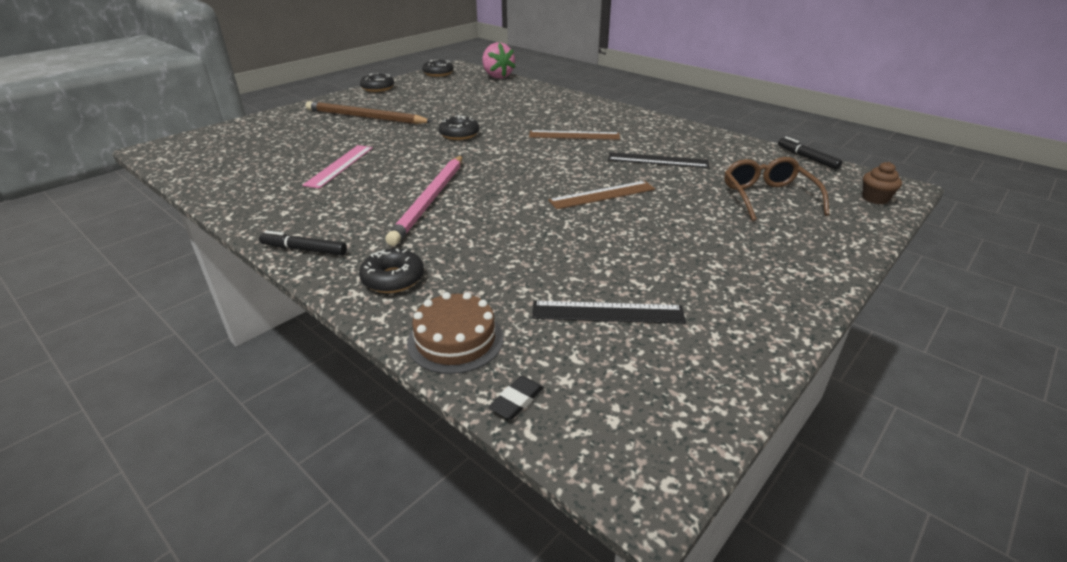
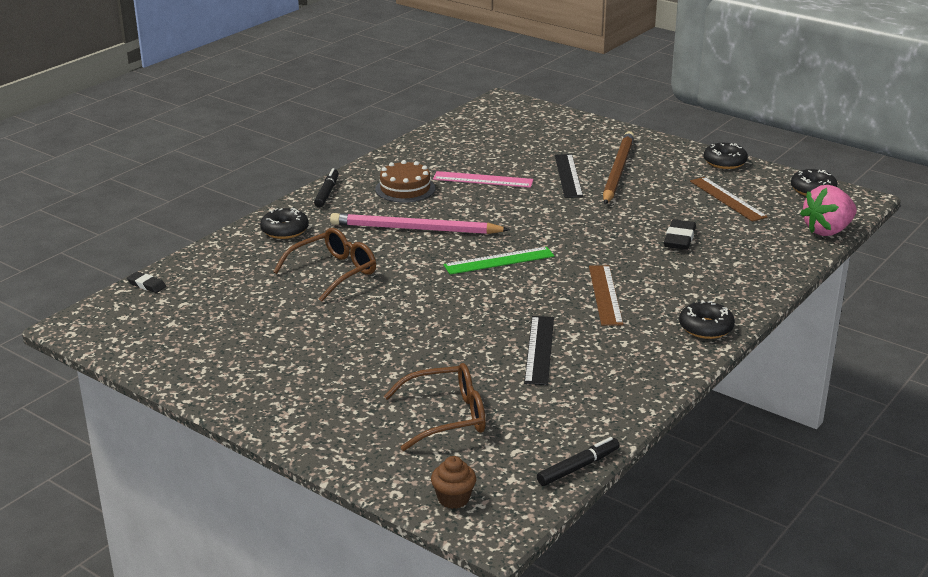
camera: 85 degrees right, 5 degrees down
(455, 340) = (209, 260): brown cake -> brown cake (405, 189)
(459, 134) = (584, 226): black donut -> black donut (706, 328)
(493, 109) = (679, 239): none -> black eraser
(509, 167) = (499, 260): none -> green ruler
(513, 246) = (333, 272): none -> brown glasses
(602, 195) = (438, 313): brown ruler -> brown ruler (727, 199)
(607, 312) = (233, 315): black ruler -> black ruler (568, 175)

